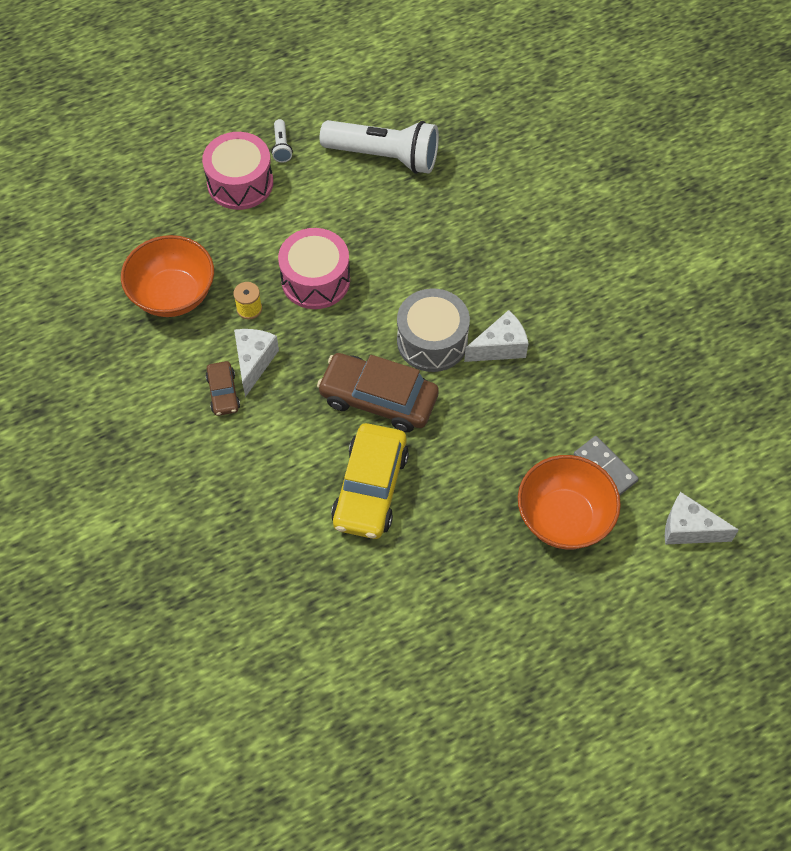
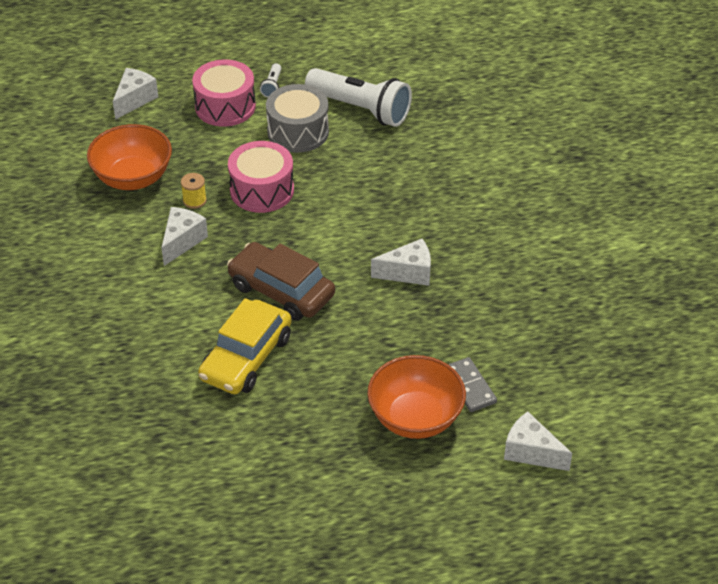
camera: 15 degrees right, 15 degrees down
(139, 195) = (134, 100): none -> white cheese
(223, 393) = (146, 259): brown car -> none
(432, 341) = (348, 256): grey drum -> grey drum (298, 132)

